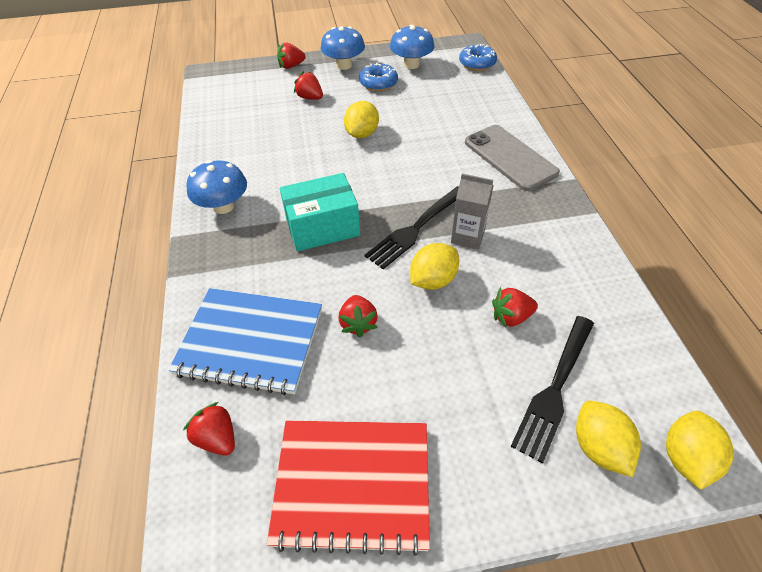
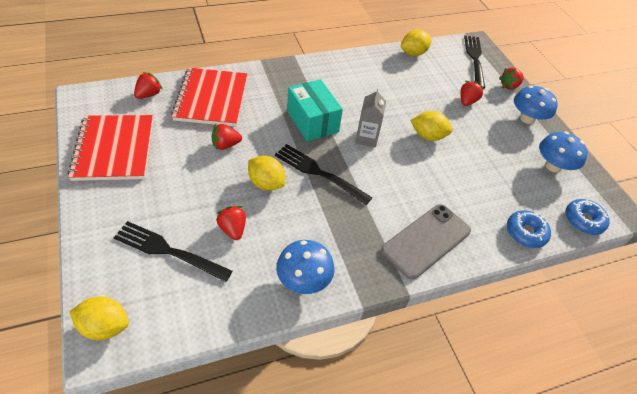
camera: 75 degrees right, 0 degrees up
(223, 206) = (325, 72): blue mushroom -> blue mushroom (303, 280)
(238, 80) = (475, 59): none -> black fork
(250, 342) = (211, 99): blue notebook -> red notebook
(291, 66) = (509, 86): red strawberry -> red strawberry turned 90 degrees counterclockwise
(378, 83) = (509, 143): blue donut -> blue donut (525, 233)
(468, 236) = (315, 205): grey carton -> grey carton (366, 138)
(599, 447) = (120, 272): yellow lemon -> yellow lemon (413, 53)

